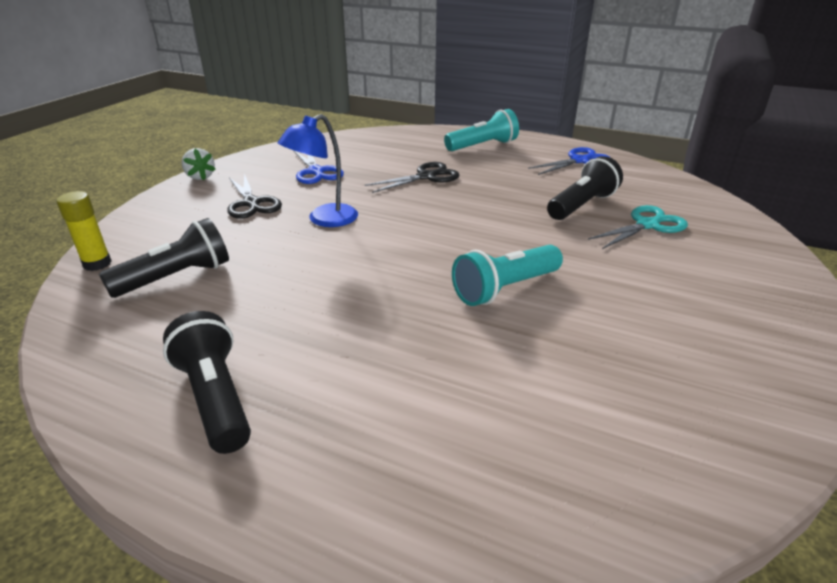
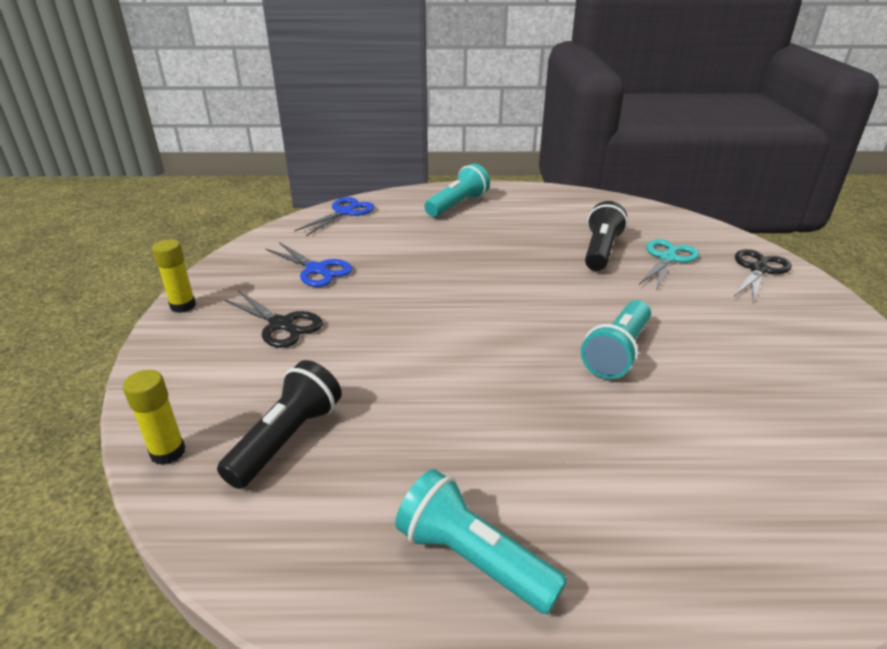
camera: 25 degrees left, 0 degrees up
(200, 177) = (183, 306): white strawberry -> yellow glue stick
(215, 398) = (473, 559): black flashlight -> turquoise flashlight
(324, 220) = (382, 324): blue lamp -> none
(427, 176) = (437, 251): black scissors -> black scissors (759, 269)
(580, 161) = (557, 204): blue scissors -> blue scissors (345, 212)

